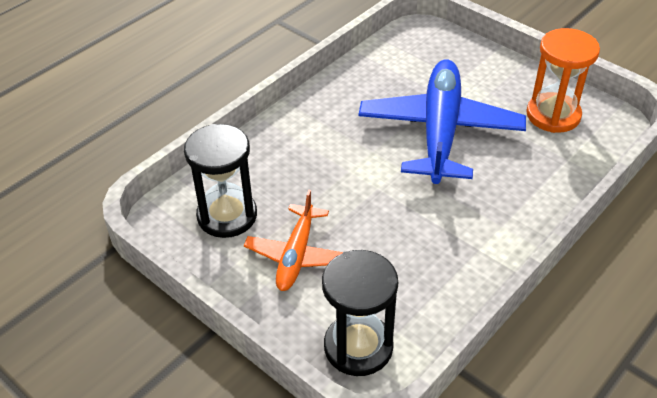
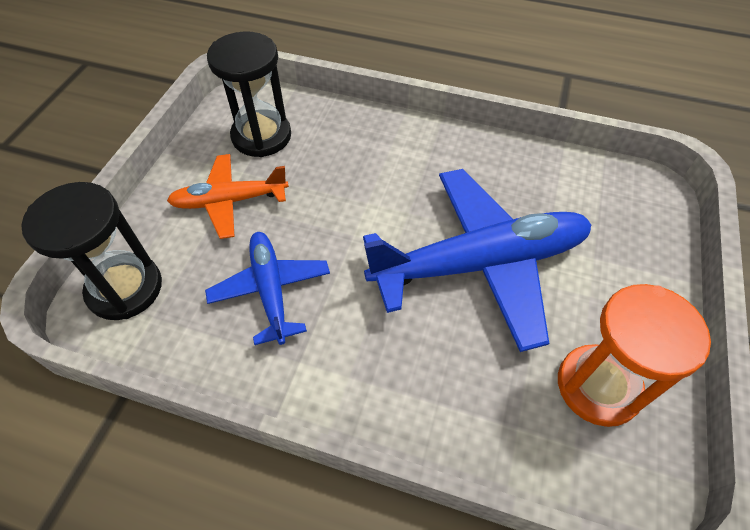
camera: 65 degrees right, 10 degrees up
(407, 250) = (270, 290): none -> blue plane

